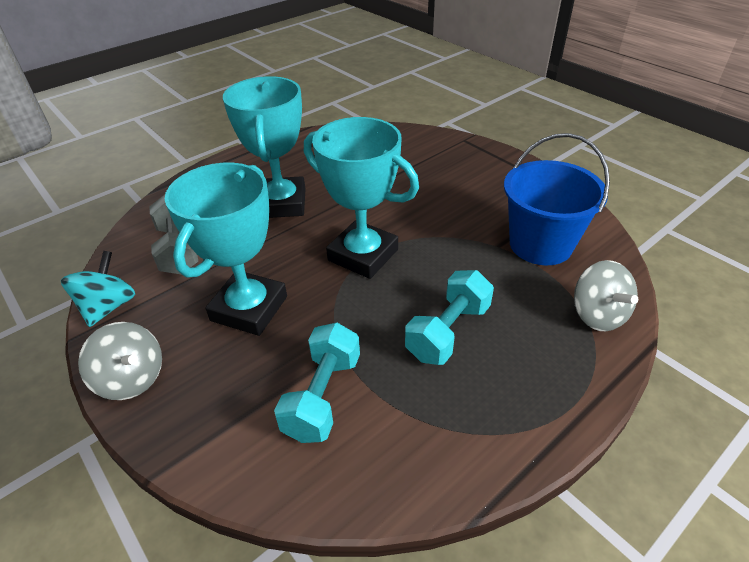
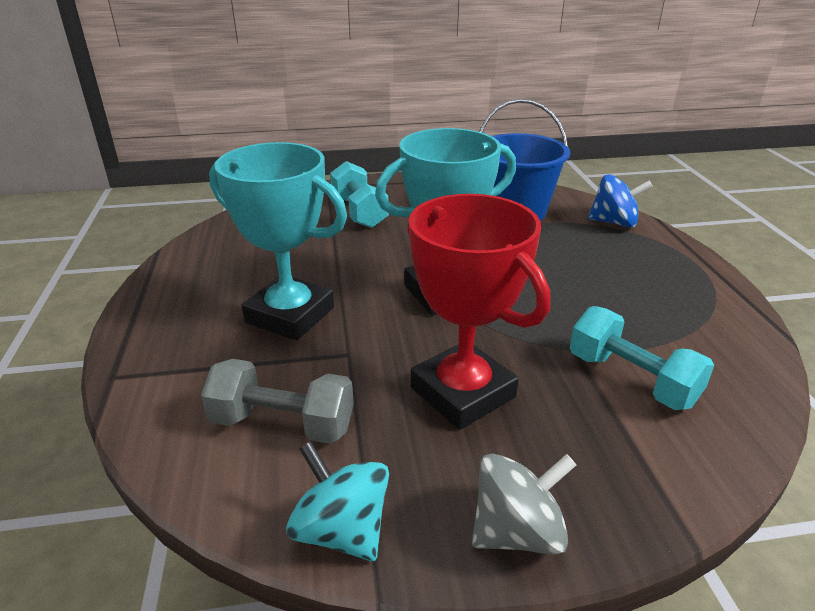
camera: 60 degrees left, 10 degrees down
(249, 308) = (462, 392): turquoise trophy -> red trophy
(448, 331) = (589, 286): turquoise dumbbell -> turquoise dumbbell (359, 212)
(597, 315) = (614, 222): grey spinning top -> blue spinning top

